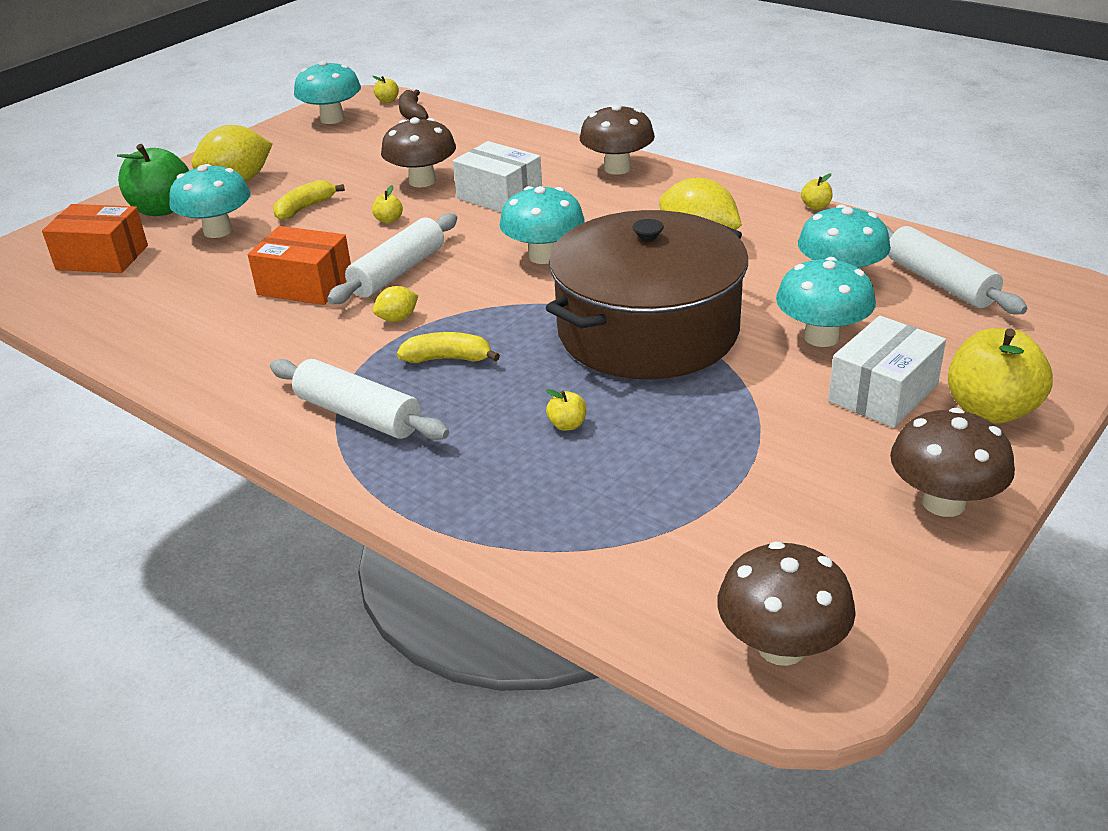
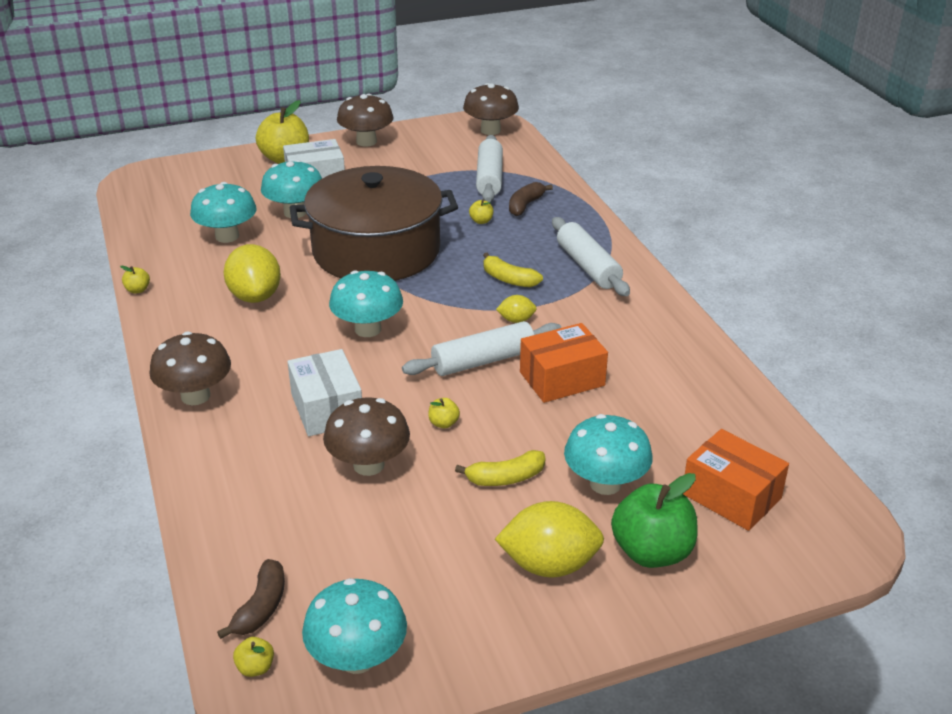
camera: 150 degrees left, 0 degrees up
(305, 285) = (562, 379): orange box -> orange box turned 75 degrees counterclockwise
(531, 481) = (525, 205): none -> brown banana
(940, 282) = (182, 214): white rolling pin -> white rolling pin (489, 178)

